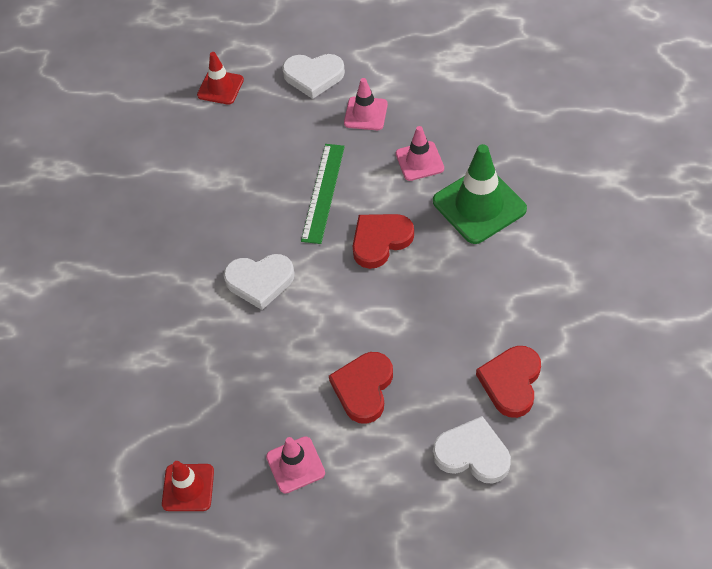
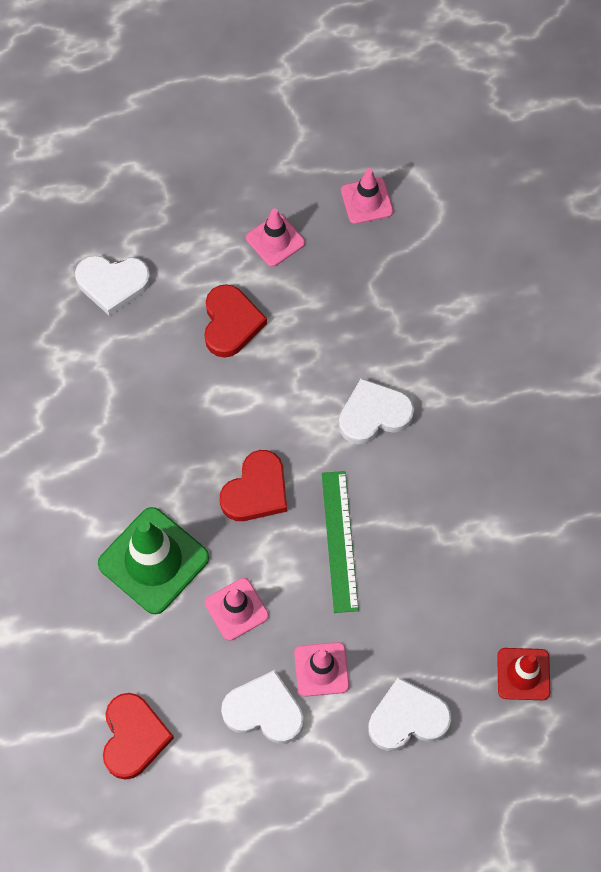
camera: 160 degrees right, 10 degrees up
(188, 487) = (366, 201): red traffic cone -> pink traffic cone
(415, 97) = (264, 710): none -> white heart
(511, 382) = (86, 359): red heart -> red heart (134, 737)

